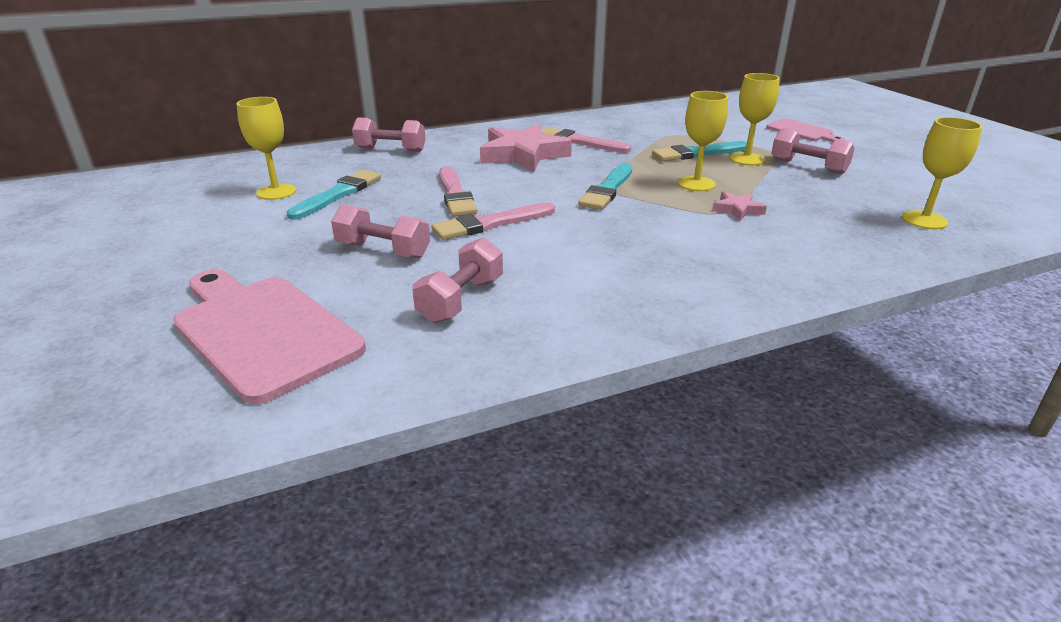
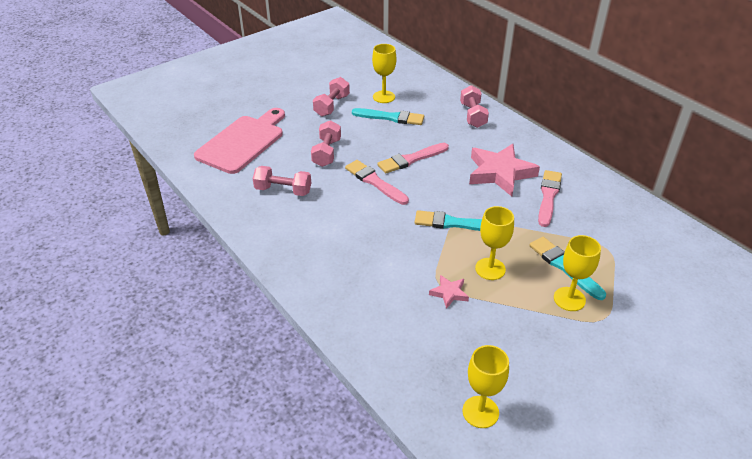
camera: 75 degrees right, 10 degrees up
(802, 131) = (687, 343): pink cutting board -> none
(808, 167) = (574, 341): pink dumbbell -> pink dumbbell (332, 105)

